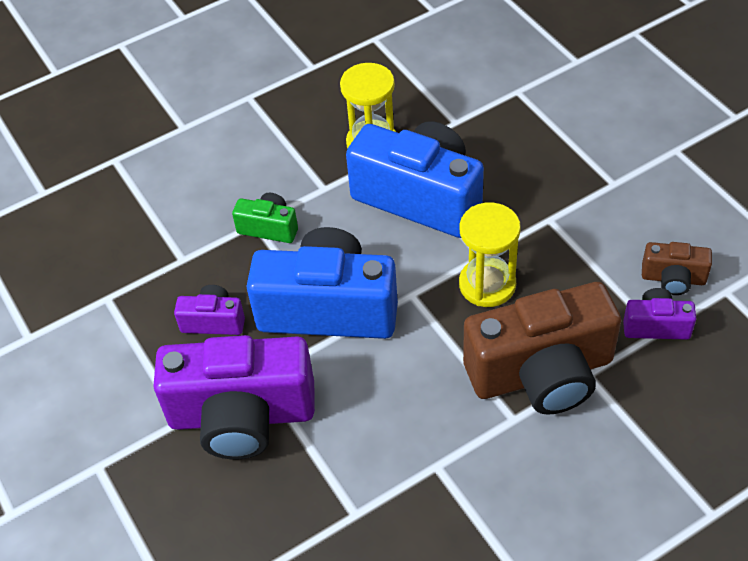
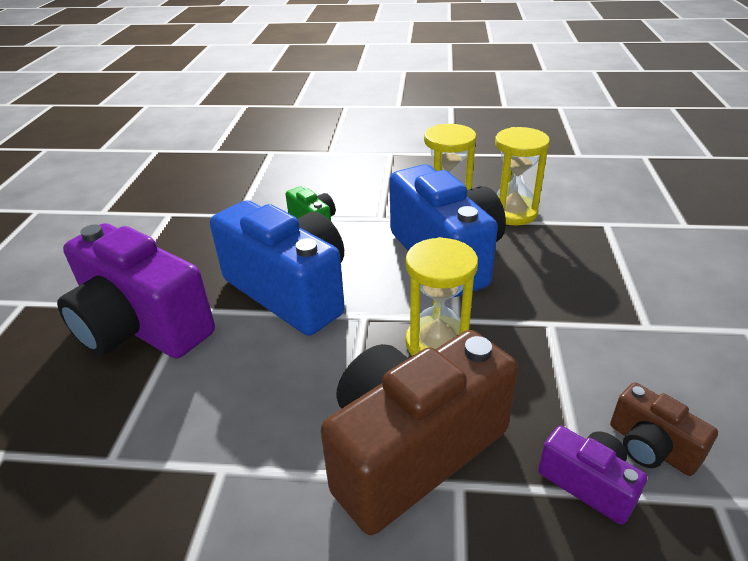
camera: 35 degrees right, 15 degrees down
(213, 321) = (207, 258): purple camera -> none
(433, 118) = (512, 212): none -> yellow hourglass
(542, 373) = (411, 450): brown camera -> brown camera turned 120 degrees clockwise

